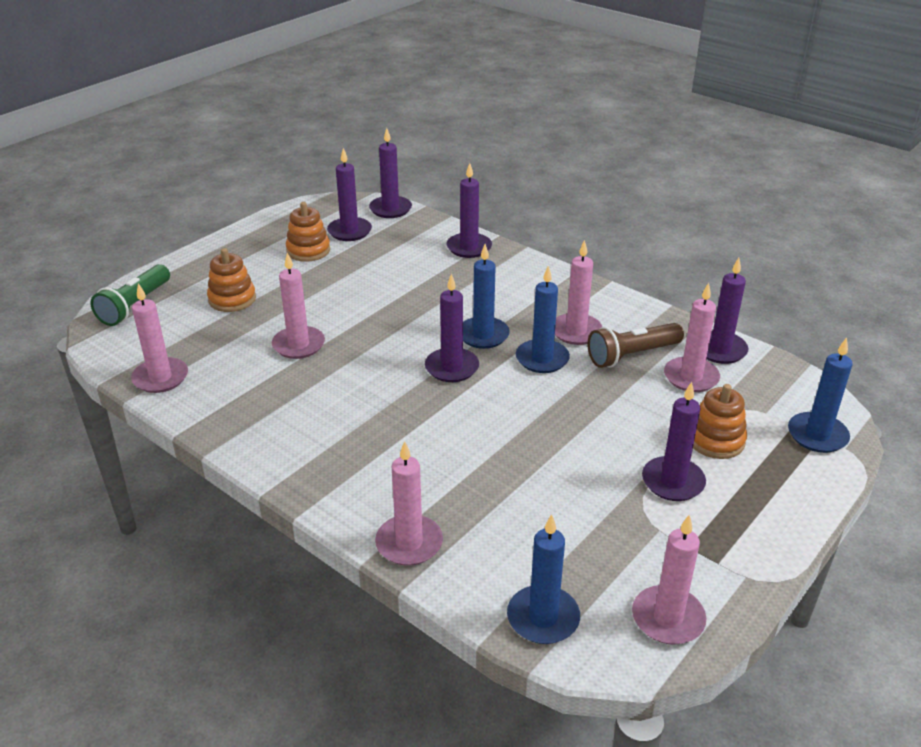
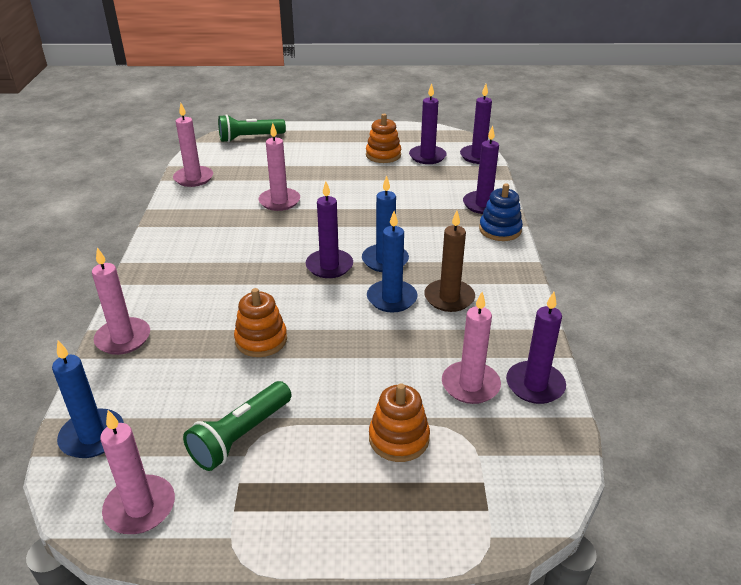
camera: 50 degrees right, 0 degrees up
(232, 299) = (296, 159): orange stacking toy -> orange stacking toy (261, 340)
(516, 260) = (500, 230): none -> blue stacking toy
(576, 331) = (449, 298): pink candle -> brown candle
(632, 355) = (457, 339): brown flashlight -> none
(633, 522) = (240, 436): none -> green flashlight
(673, 482) = (314, 436): purple candle -> none
(817, 435) = (486, 506): blue candle -> none

